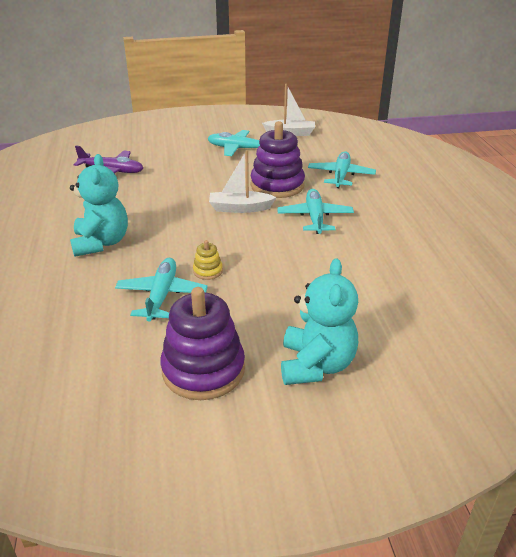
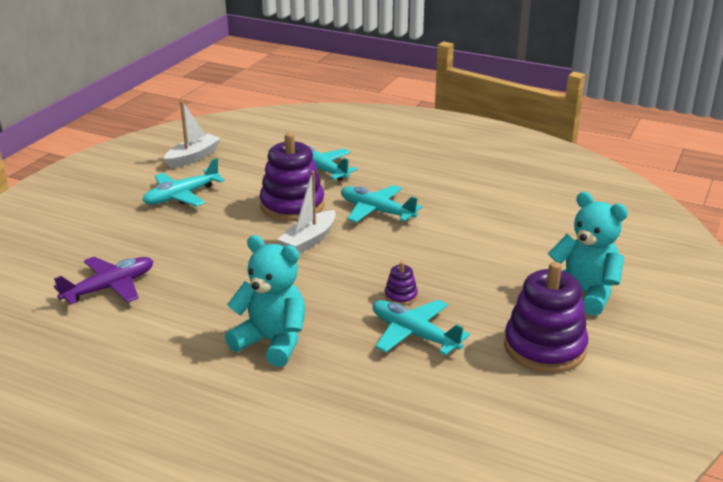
camera: 55 degrees left, 5 degrees down
(208, 271) = (401, 296): yellow stacking toy -> purple stacking toy

